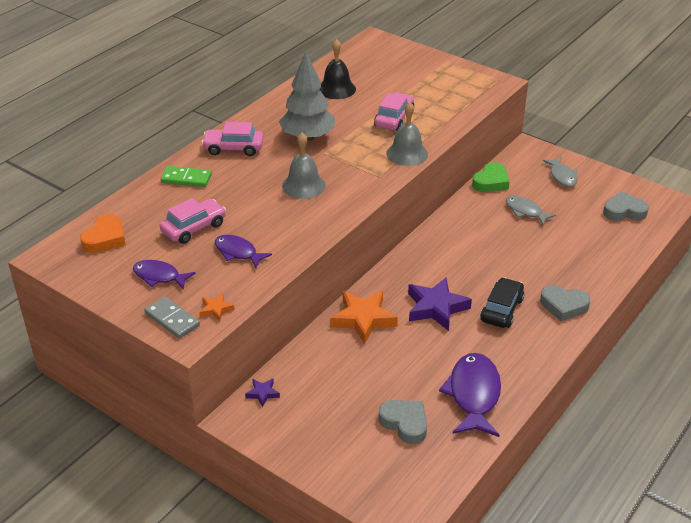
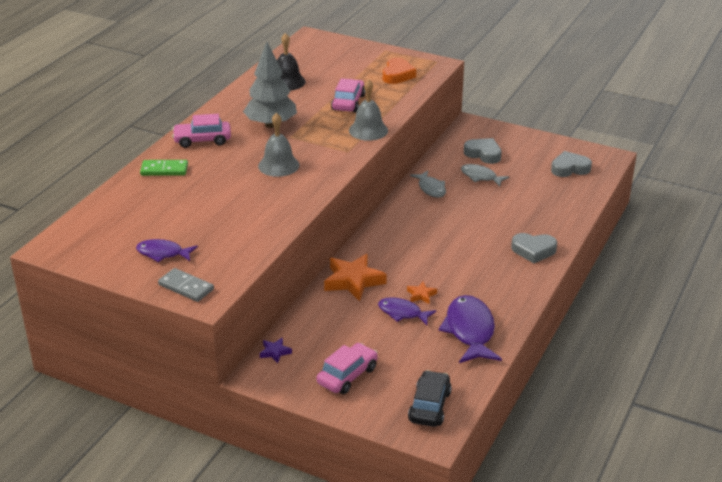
camera: 10 degrees left, 5 degrees down
(105, 238) = (100, 227): orange heart -> orange heart (397, 75)
(194, 228) = (184, 210): pink car -> pink car (347, 375)
(216, 309) = (225, 275): orange star -> orange star (421, 295)
(238, 252) = (232, 226): purple fish -> purple fish (402, 313)
(405, 423) = (413, 361): grey heart -> grey heart (483, 154)
(436, 308) = (418, 264): purple star -> none
(491, 182) = (443, 155): green heart -> none
(501, 310) = (478, 260): black car -> black car (429, 406)
(562, 176) = (507, 145): grey fish -> grey fish (431, 188)

